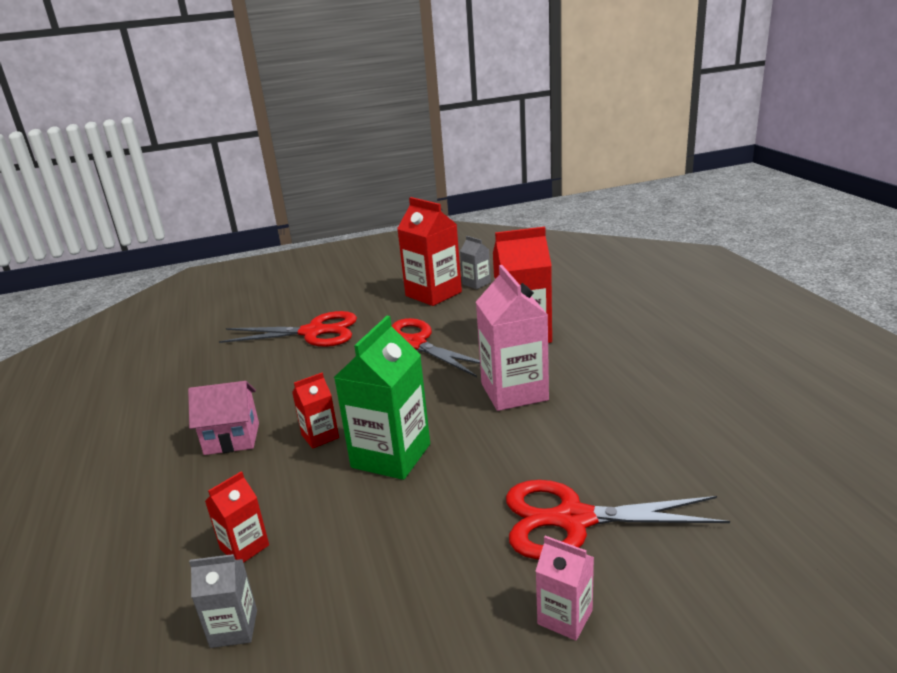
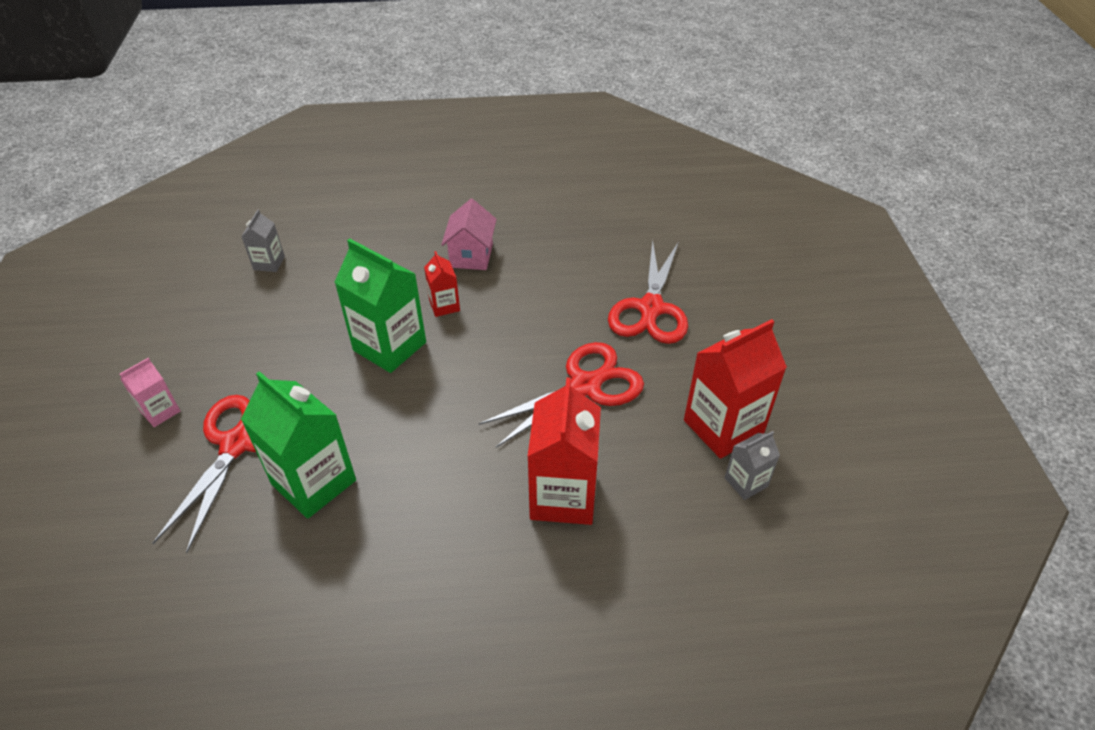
camera: 100 degrees right, 20 degrees up
(244, 547) = (336, 266): red carton -> none
(514, 392) = (440, 453): pink carton -> none
(585, 449) = (314, 482): none -> green carton

